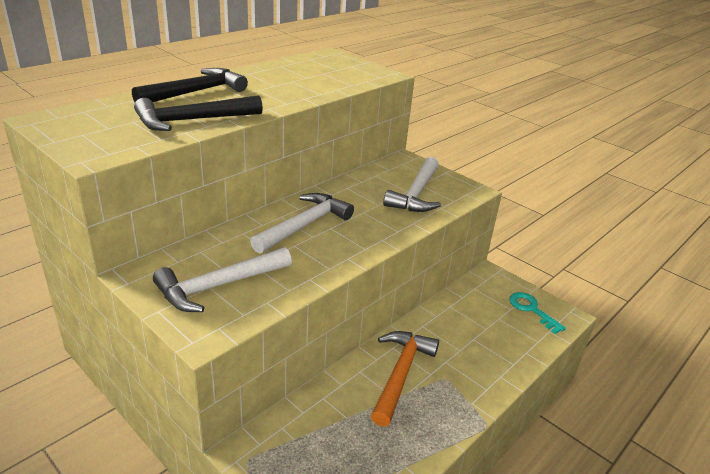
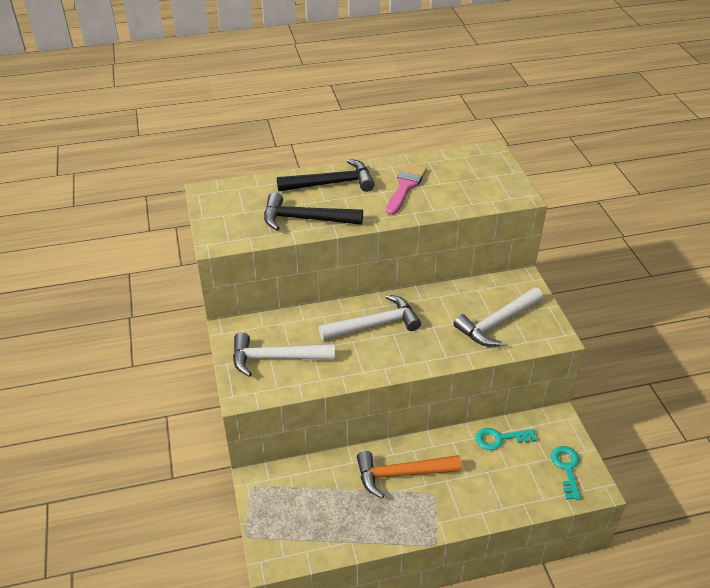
camera: 35 degrees right, 10 degrees up
(276, 83) = (405, 187): none -> pink brush
(400, 374) = (401, 474): orange hammer -> orange hammer turned 150 degrees counterclockwise
(459, 307) = (500, 439): none -> turquoise key

